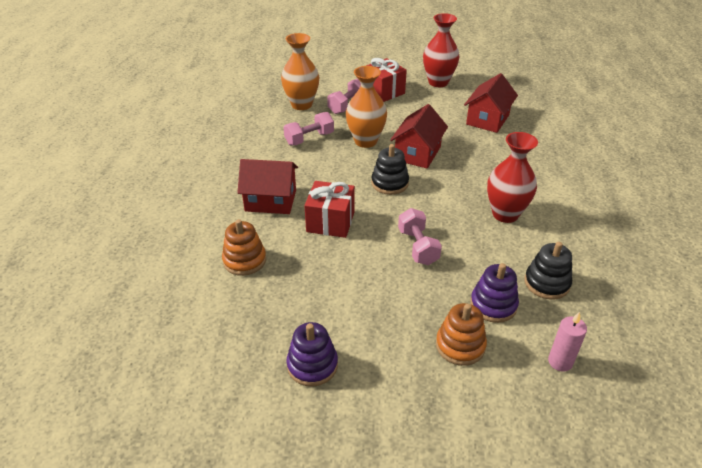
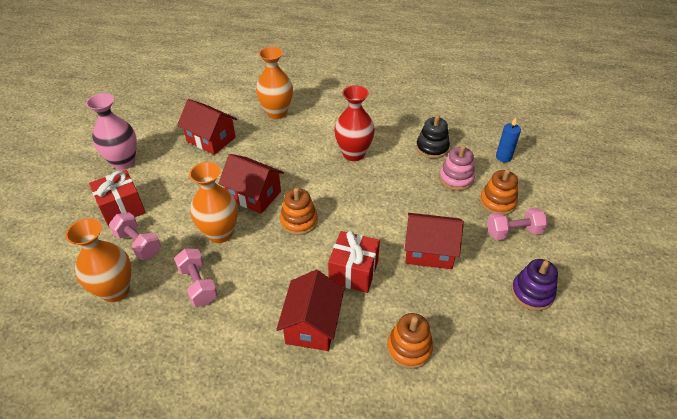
camera: 85 degrees left, 5 degrees up
(364, 276) = (429, 251): none -> red house
(390, 183) = (299, 221): black stacking toy -> orange stacking toy
(418, 247) = (391, 212): pink dumbbell -> pink dumbbell (513, 232)
(438, 82) = (124, 162): red vase -> pink vase
(493, 305) = (456, 178): purple stacking toy -> pink stacking toy
(551, 153) = (276, 113): none -> orange vase
(560, 362) = (503, 157): pink candle -> blue candle

